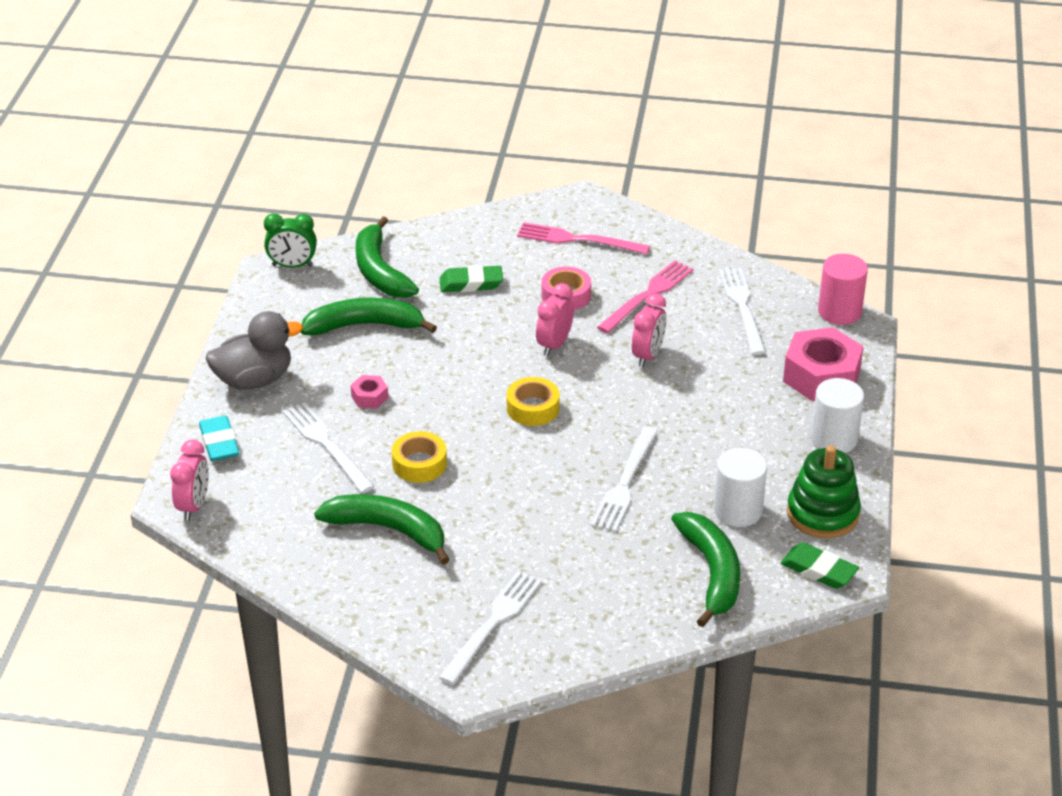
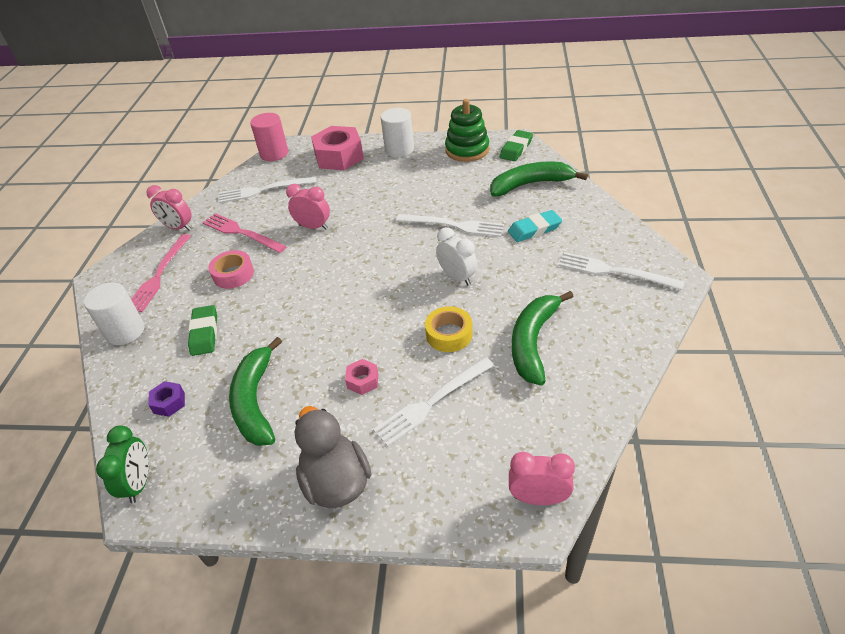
camera: 90 degrees left, 5 degrees up
(219, 443) = (438, 494): turquoise eraser -> turquoise eraser (534, 229)
(380, 271) = (169, 403): green banana -> purple nut
(516, 478) = (457, 277): none -> white clock
(533, 408) = (375, 277): yellow tape -> none
(554, 345) = (296, 274): pink clock -> pink clock (178, 228)
(738, 510) = (471, 179): white cylinder -> white cylinder (125, 331)

